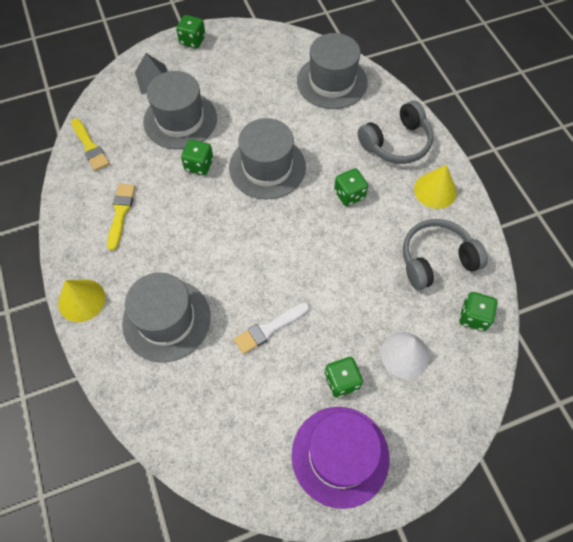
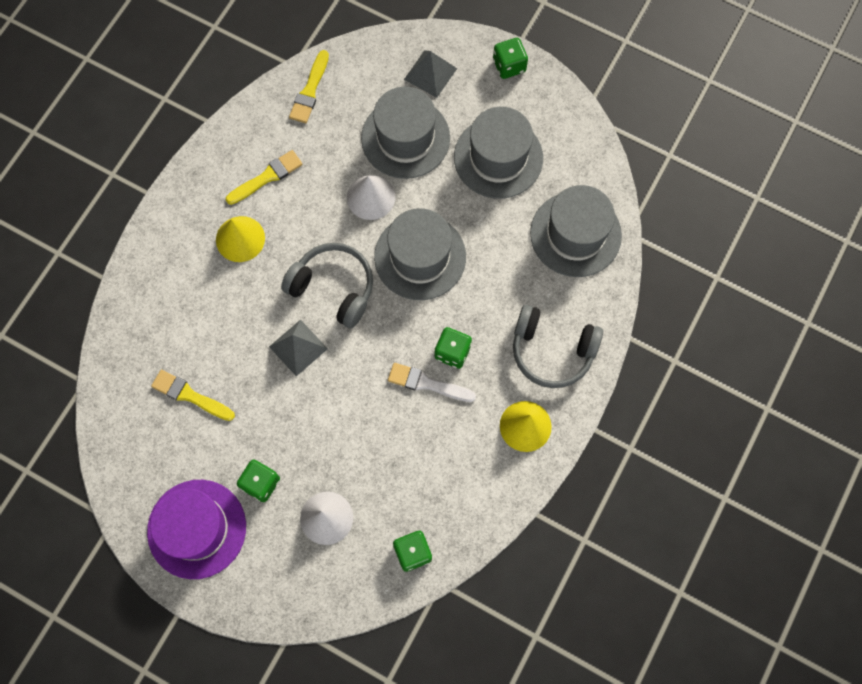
camera: 50 degrees right, 10 degrees up
(81, 300) = (165, 221): yellow cone -> yellow cone (240, 239)
(166, 320) = (202, 301): grey hat -> grey hat (498, 157)
(199, 165) = (371, 197): green dice -> white cone
(230, 382) = (190, 395): none -> yellow brush
(261, 282) = (298, 347): none -> grey pyramid
(269, 328) = (260, 388): white brush -> white brush (427, 383)
(436, 259) = (446, 479): grey headphones -> grey headphones (333, 288)

